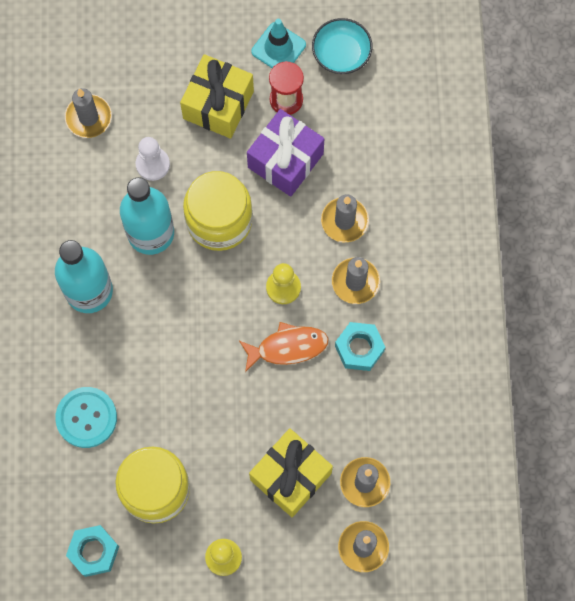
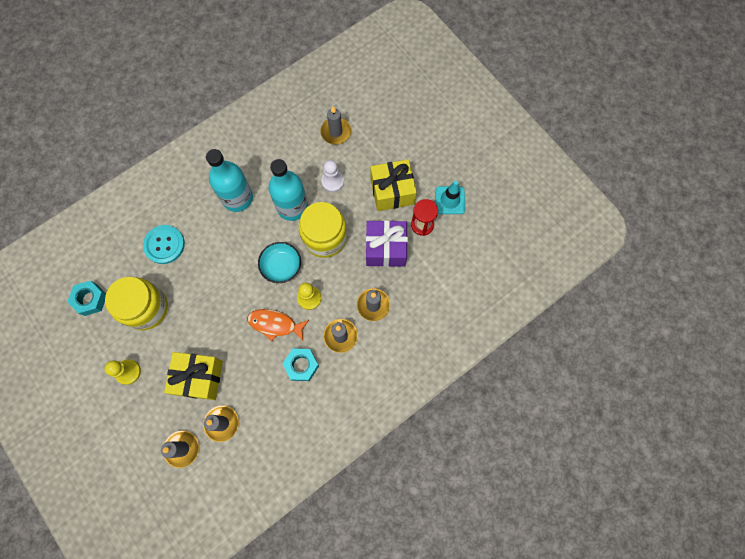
camera: 55 degrees right, 0 degrees up
(287, 347) = (275, 324): orange fish -> orange fish turned 150 degrees clockwise
(341, 53) = (473, 235): turquoise bowl -> turquoise bowl (281, 266)

